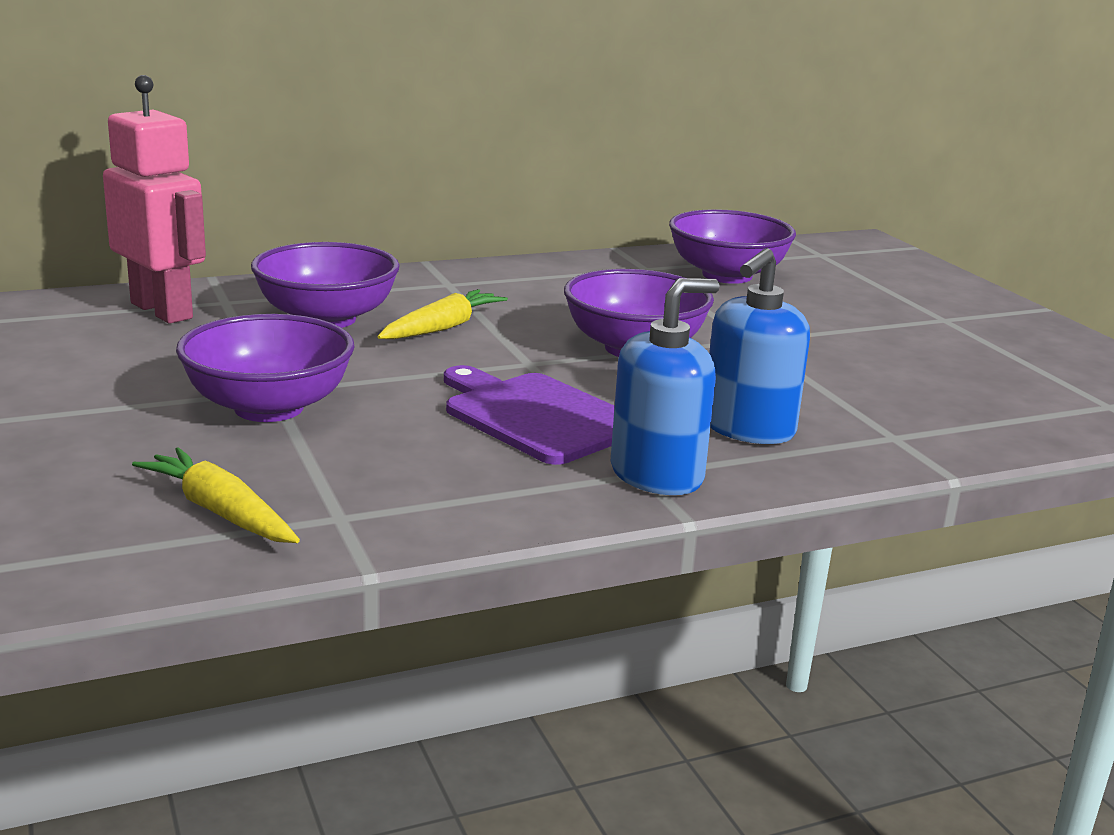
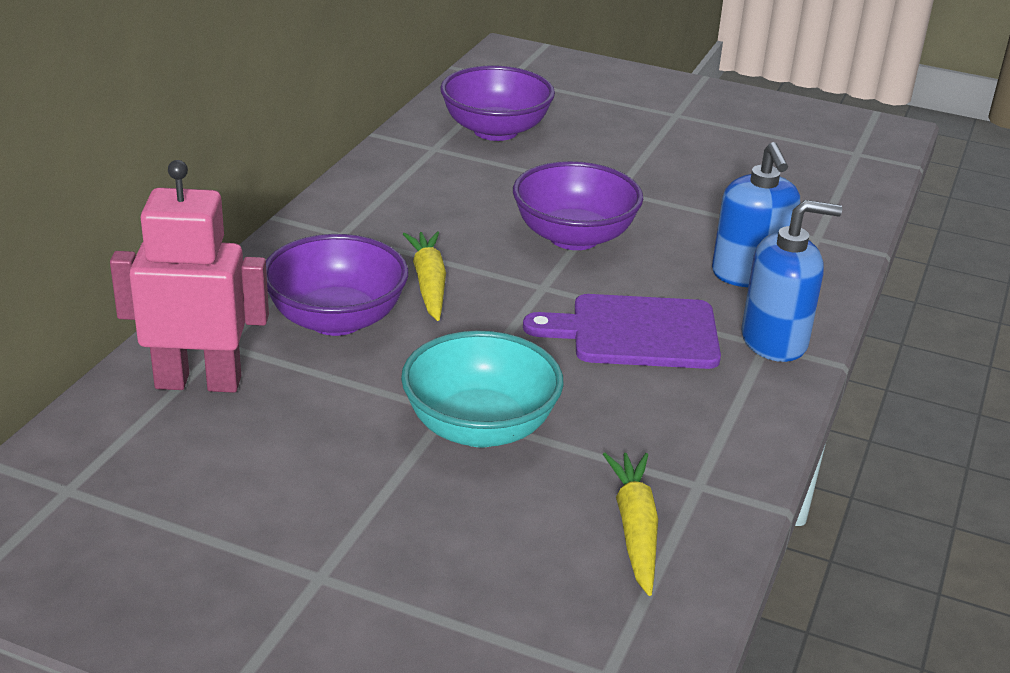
camera: 45 degrees left, 10 degrees up
(220, 512) = (635, 529): yellow carrot -> yellow carrot turned 90 degrees clockwise
(269, 408) = (480, 427): purple bowl -> turquoise bowl
(657, 475) = (774, 341): blue soap dispenser -> blue soap dispenser turned 75 degrees clockwise

